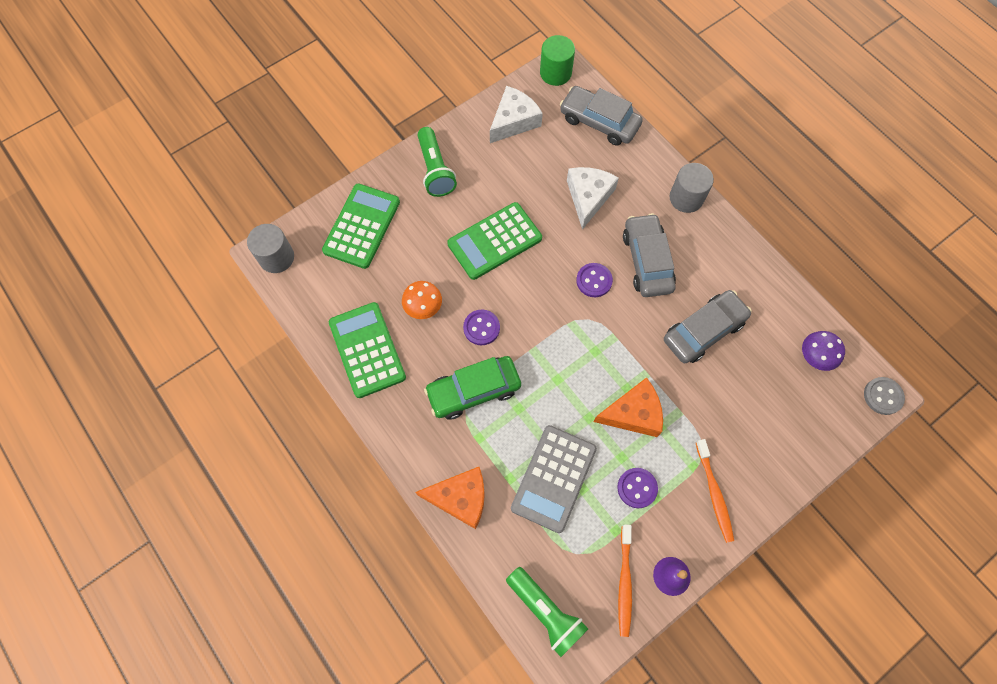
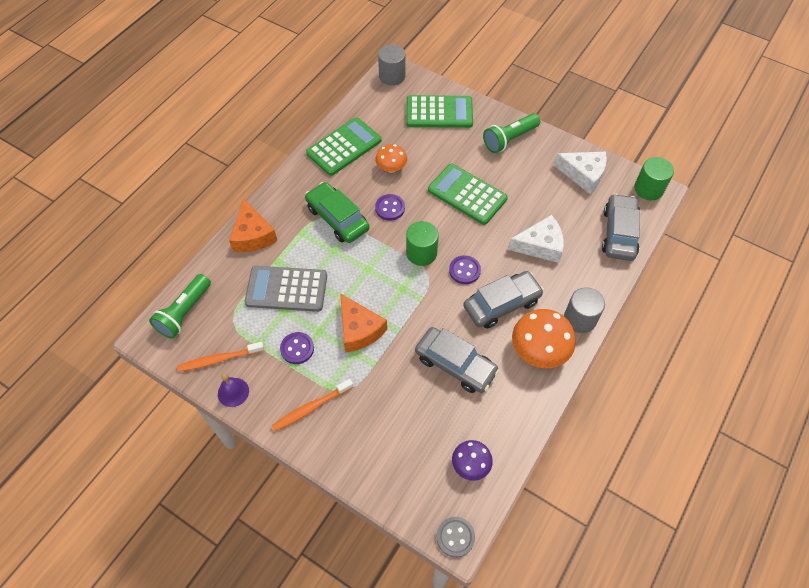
camera: 70 degrees right, 10 degrees down
(556, 316) = (421, 253): none -> green cylinder
(710, 248) = (539, 351): none -> orange mushroom

